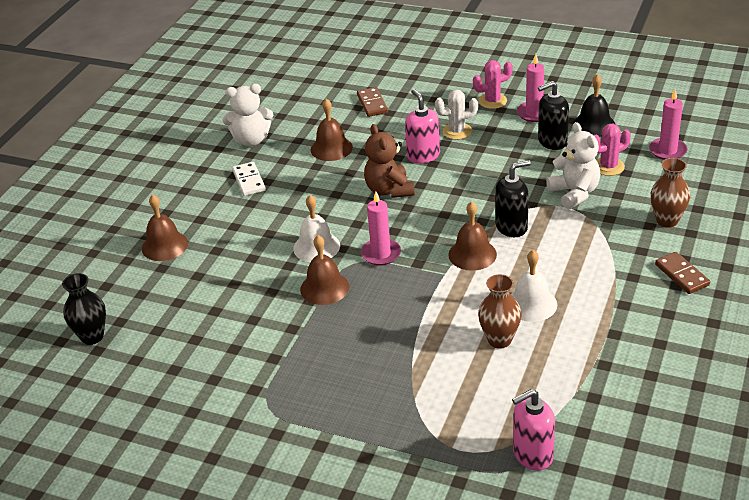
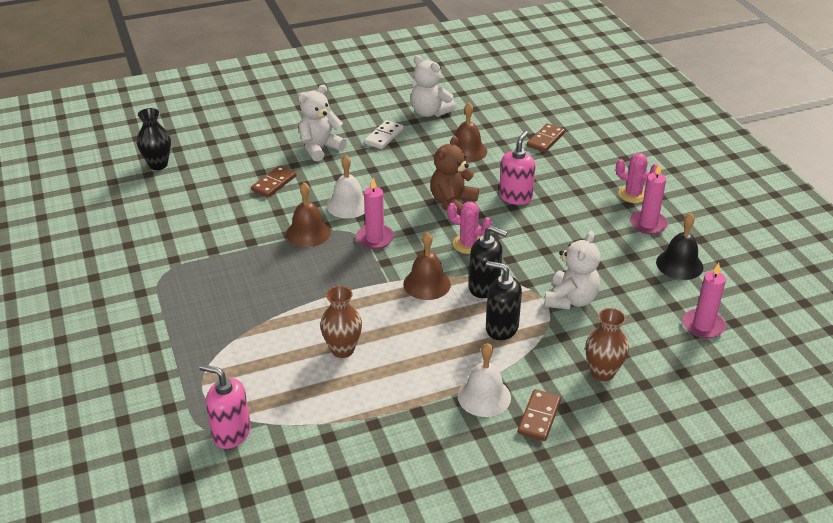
camera: 45 degrees right, 0 degrees up
(164, 246) = (275, 141): brown bell -> none
(213, 224) = (320, 148): none -> white teddy bear
(227, 275) = (274, 183): none -> brown domino
(457, 131) = (568, 197): white cactus -> none
(531, 304) = (403, 345): white bell -> white bell (484, 396)
(552, 141) = (623, 253): black soap dispenser -> black soap dispenser (501, 328)
(608, 167) = (632, 301): pink cactus -> pink cactus (468, 244)

